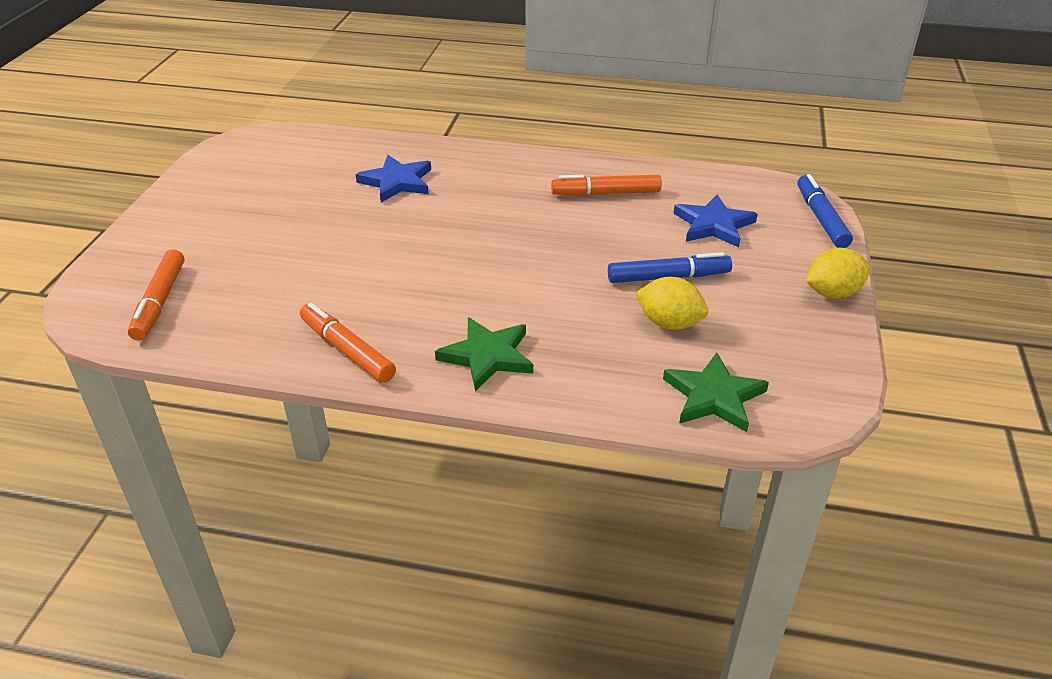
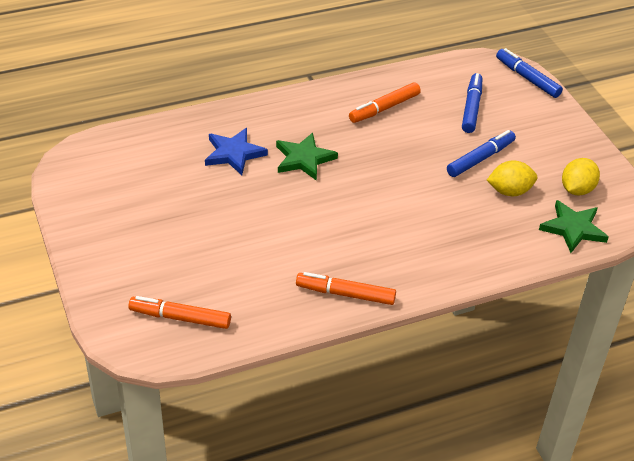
camera: 35 degrees left, 5 degrees up
(159, 302) = (180, 318): orange marker -> orange marker turned 135 degrees clockwise
(487, 356) = (431, 259): green star -> green star (304, 159)
(713, 225) = (471, 108): blue star -> blue marker
(832, 293) = (576, 132): yellow lemon -> yellow lemon (577, 189)

